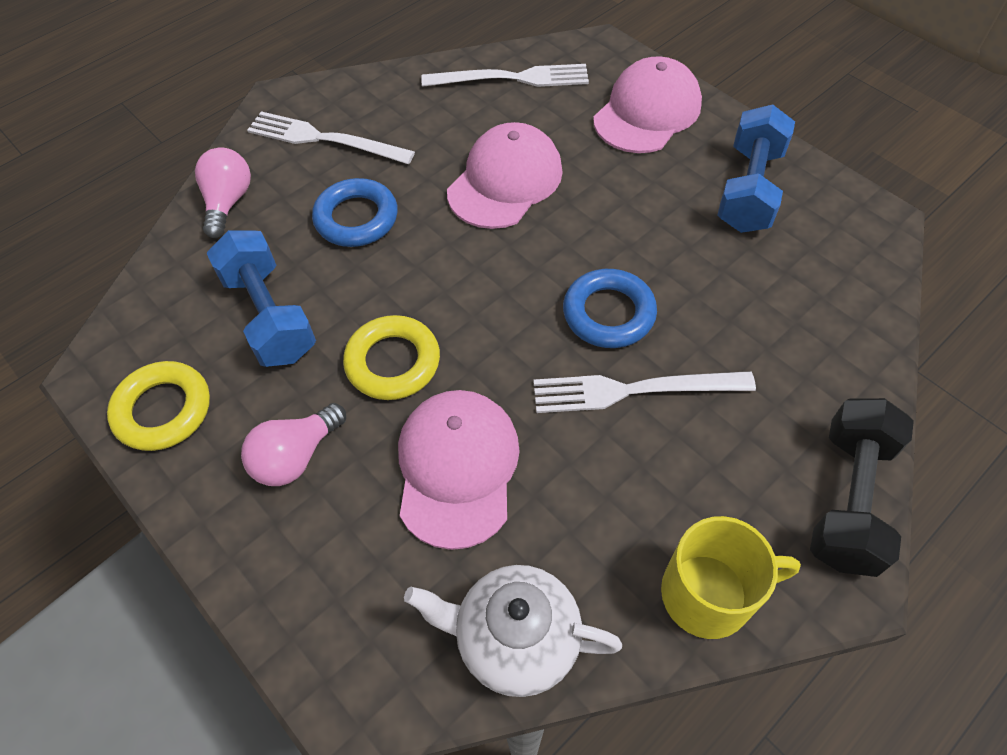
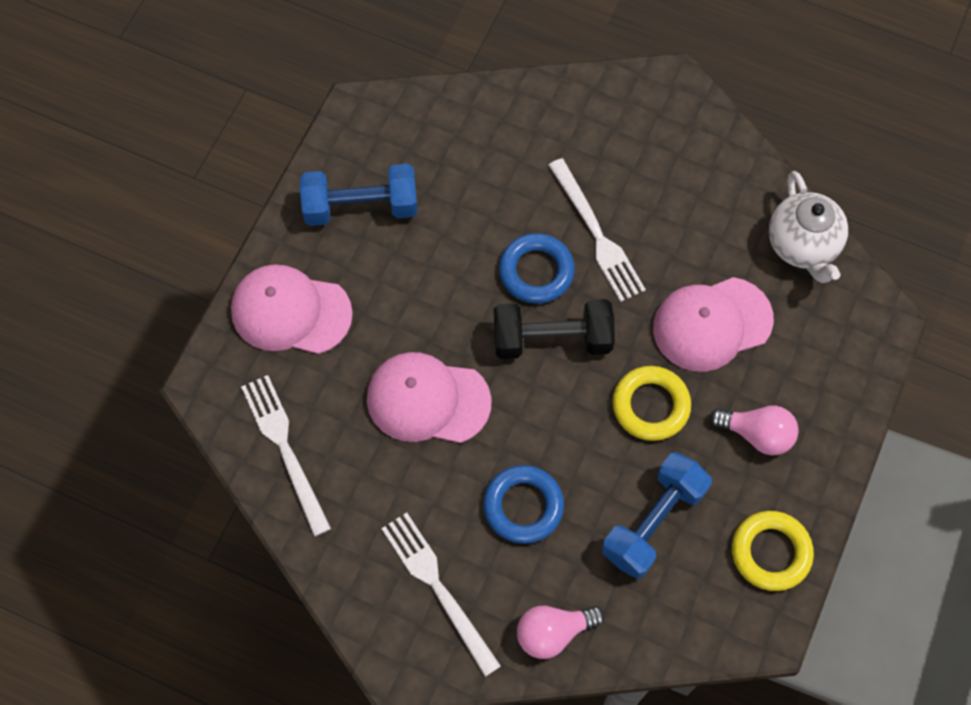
camera: 115 degrees left, 10 degrees up
(324, 139) = (438, 588): white fork -> white fork turned 150 degrees clockwise
(709, 594) = (720, 152): yellow mug -> none
(848, 499) = (619, 92): black dumbbell -> black dumbbell (552, 339)

